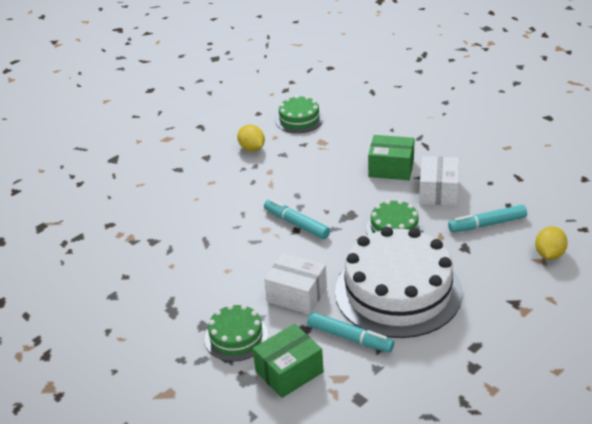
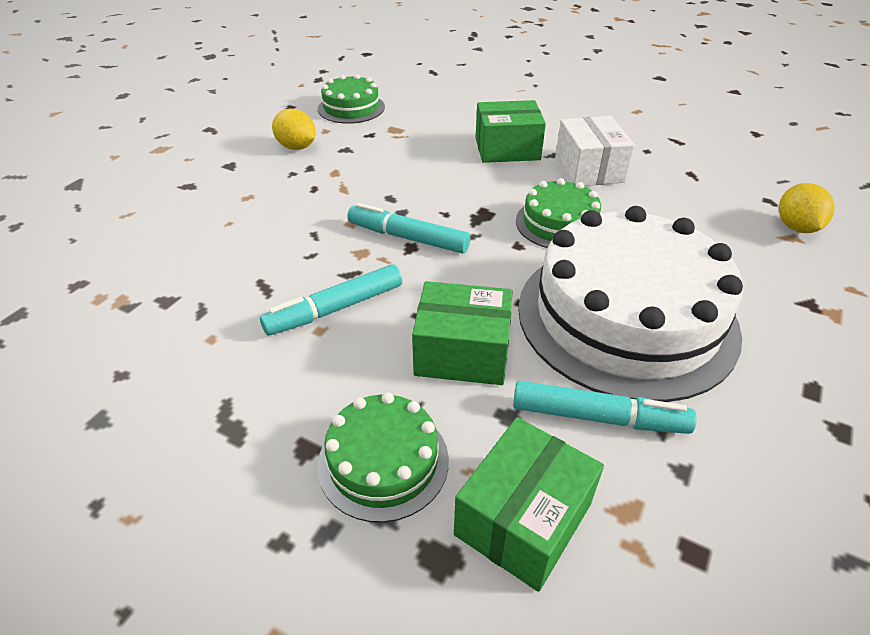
camera: 20 degrees left, 5 degrees up
(297, 294) = (462, 352): white box -> green box
(487, 224) = (683, 200): turquoise marker -> turquoise marker (335, 309)

